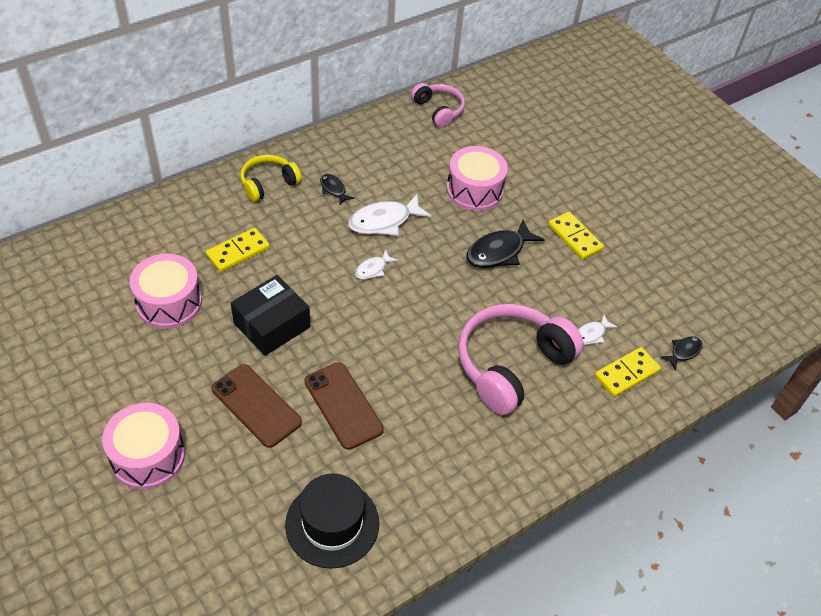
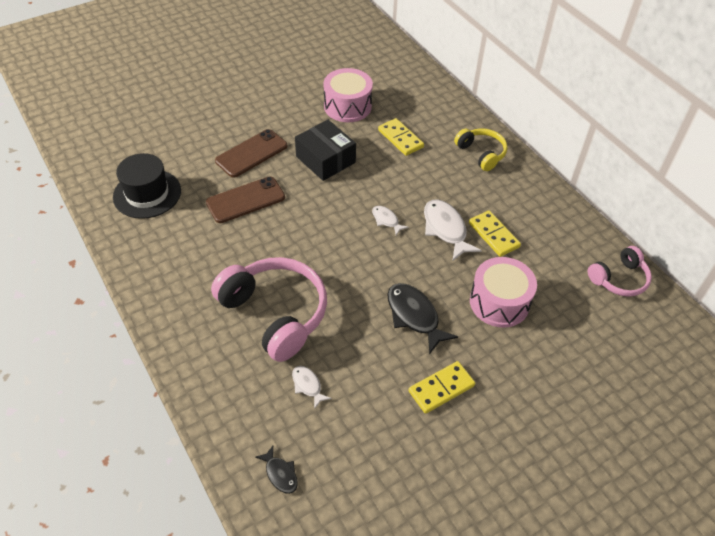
camera: 95 degrees right, 0 degrees up
(148, 456) = (218, 106): pink drum -> none
(333, 189) = (481, 195): black fish -> none
(626, 374) = (256, 410): yellow domino -> yellow domino (493, 235)

